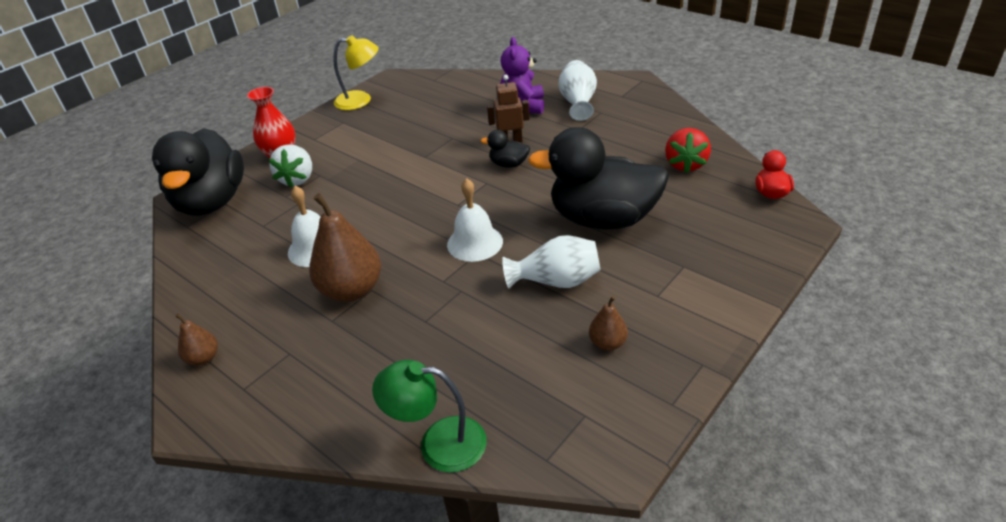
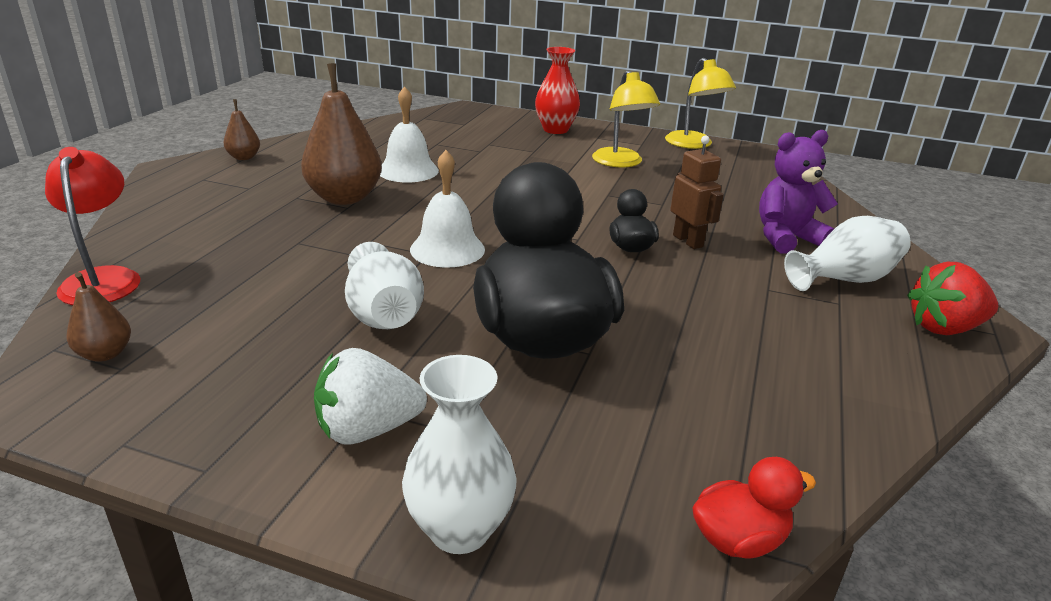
camera: 65 degrees right, 10 degrees down
(212, 202) = (464, 119): black duck -> none
(297, 179) = (520, 143): white strawberry -> white strawberry (368, 429)
(372, 139) = (621, 163): none -> yellow lamp
(438, 443) = (103, 279): green lamp -> red lamp
(607, 343) = (256, 371): brown pear -> brown pear (105, 354)
(685, 164) = (754, 408): red strawberry -> red strawberry (944, 328)
(758, 271) = (460, 530): none -> white vase

